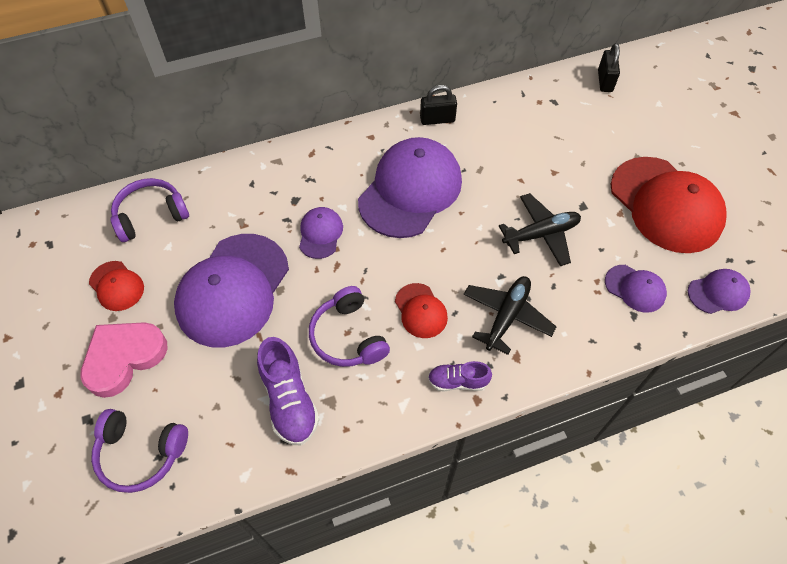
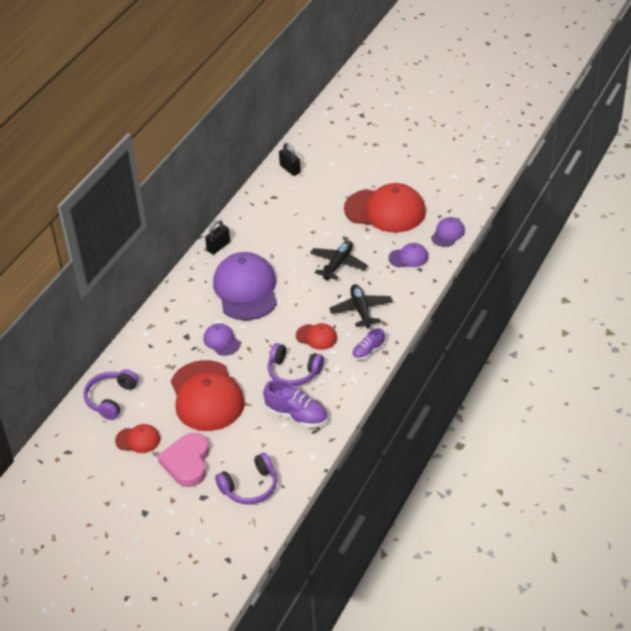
camera: 40 degrees left, 15 degrees down
(233, 290) = (206, 396): purple cap -> red cap

